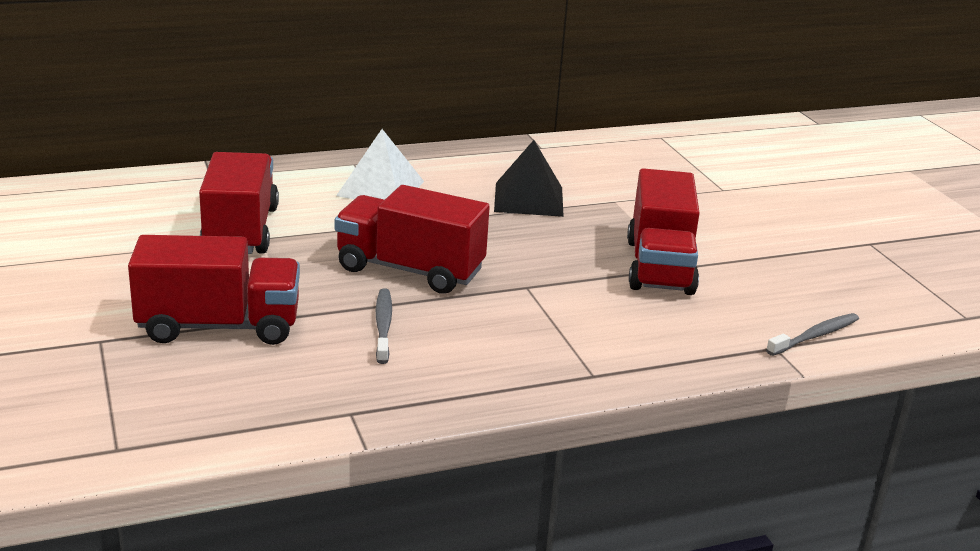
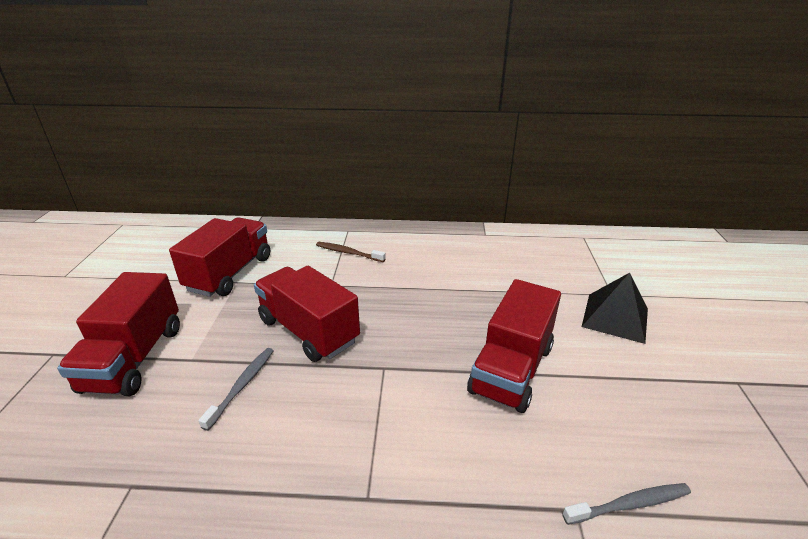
camera: 25 degrees right, 5 degrees up
(219, 326) = (134, 358): red truck -> red truck turned 75 degrees clockwise
(381, 188) = (348, 253): white pyramid -> brown toothbrush
(529, 199) = (445, 278): black pyramid -> black pyramid (615, 317)

